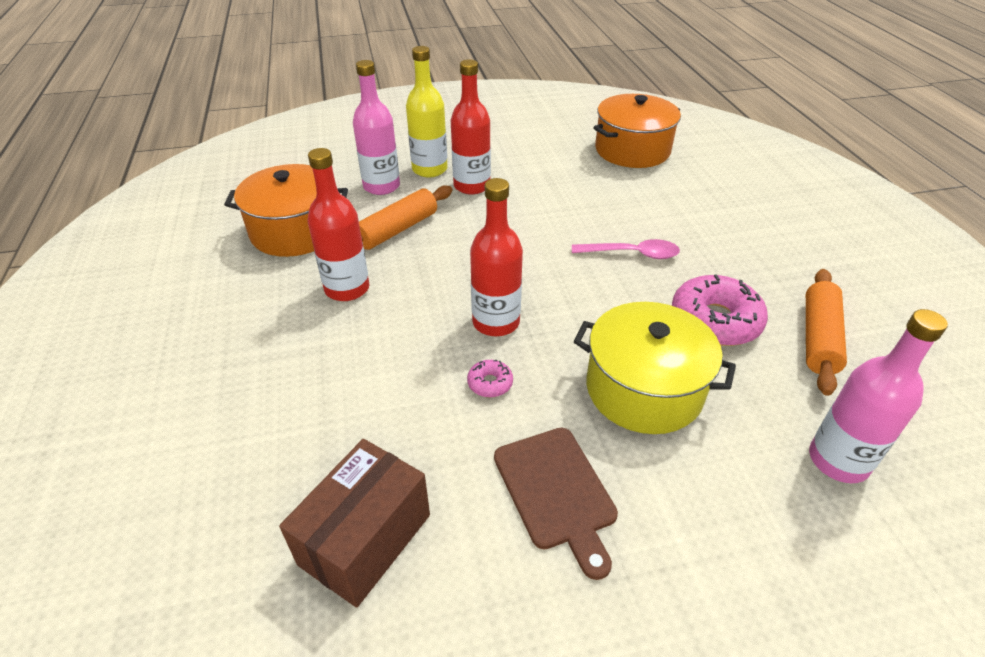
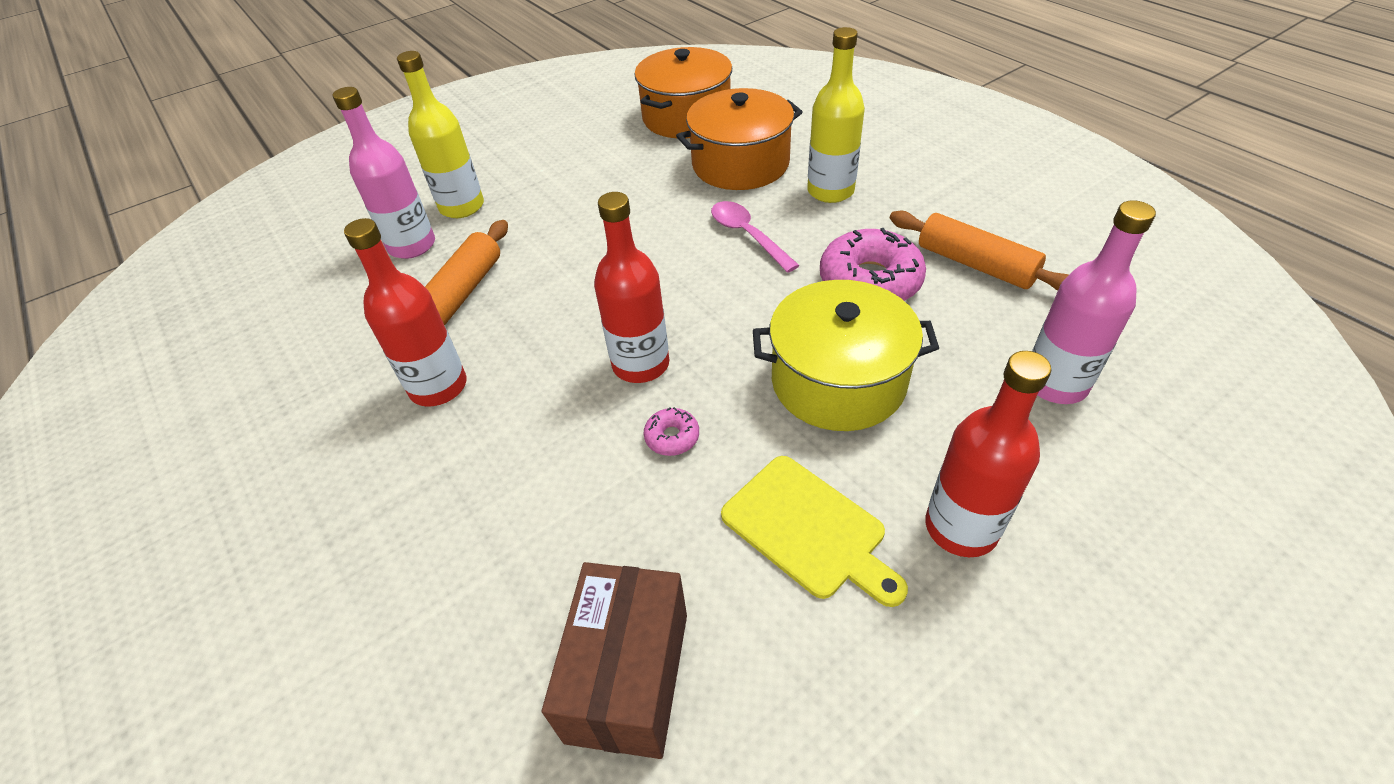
camera: 20 degrees left, 5 degrees up
(295, 231) = (329, 337): orange pot -> orange pot (740, 164)
(472, 186) = (525, 212): red bottle -> red bottle (961, 527)
(556, 492) = (808, 529): brown cutting board -> yellow cutting board
(632, 254) = (748, 235): pink spoon -> pink spoon turned 105 degrees counterclockwise
(720, 240) = (830, 191): none -> yellow bottle
(818, 338) = (975, 264): orange rolling pin -> orange rolling pin turned 45 degrees counterclockwise

